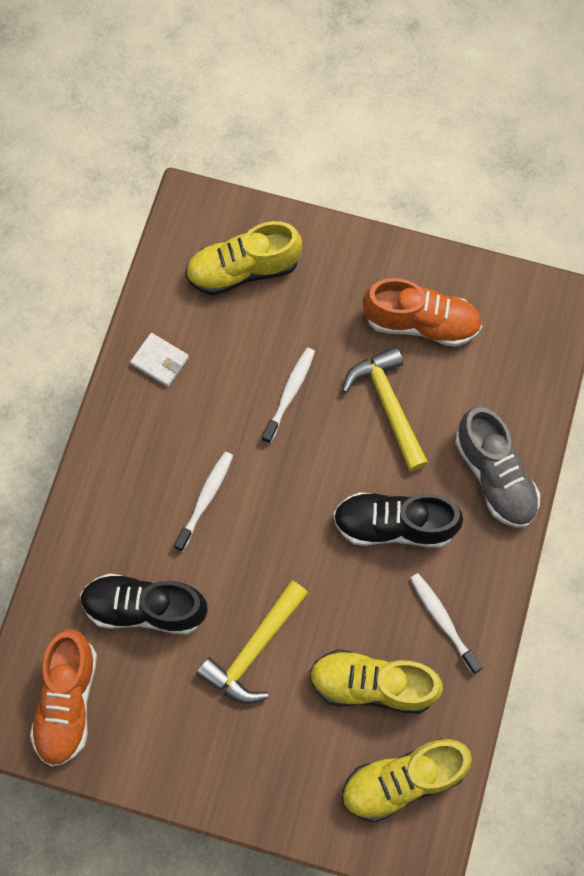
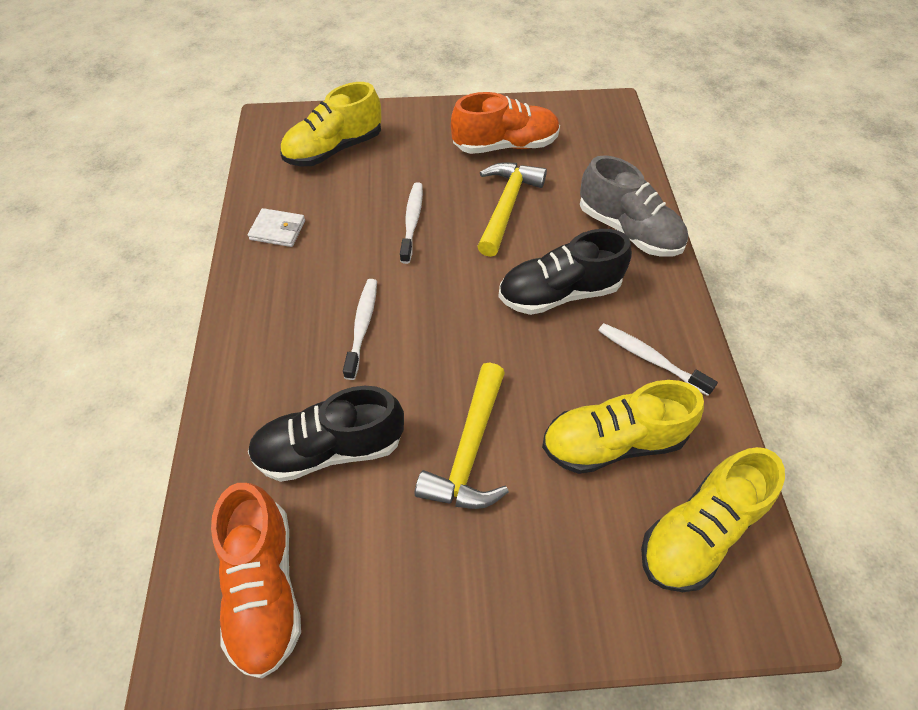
camera: 20 degrees left, 15 degrees down
(388, 405) = (506, 206): yellow hammer -> yellow hammer turned 60 degrees clockwise

